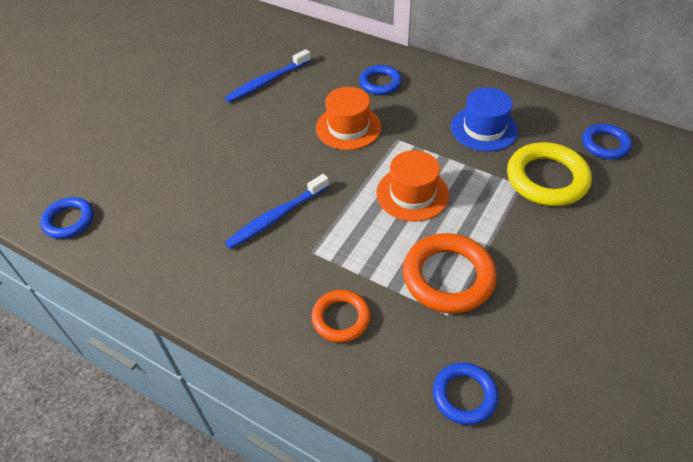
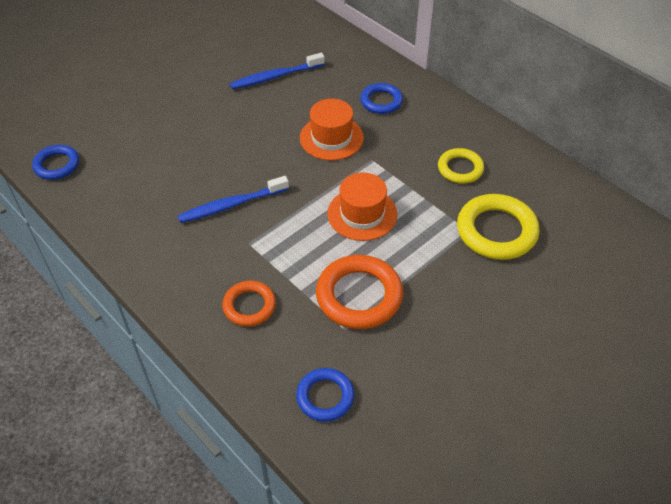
camera: 15 degrees right, 0 degrees up
(484, 128) = (460, 169): blue hat -> yellow ring
(605, 144) = (572, 212): blue ring -> none

